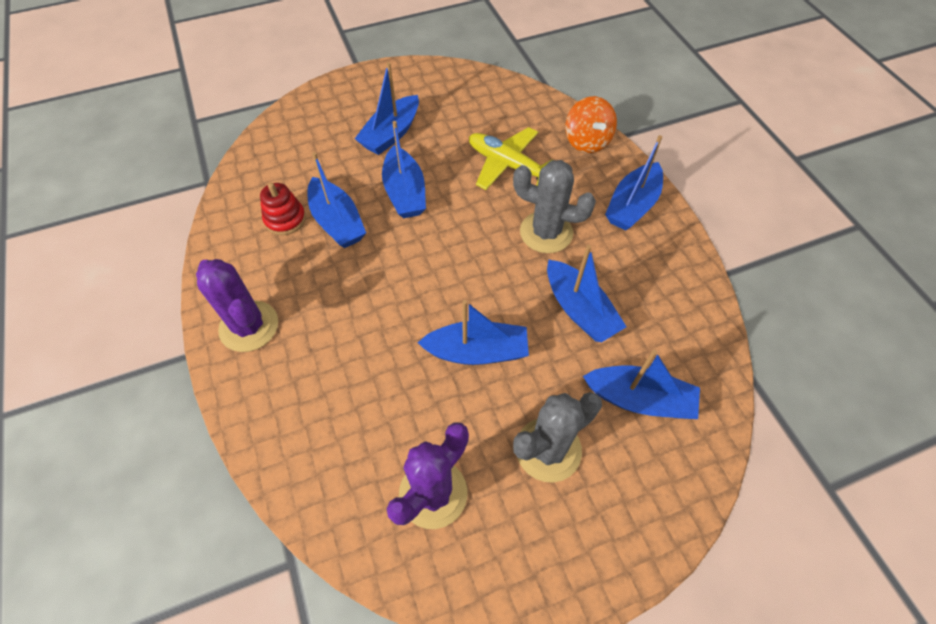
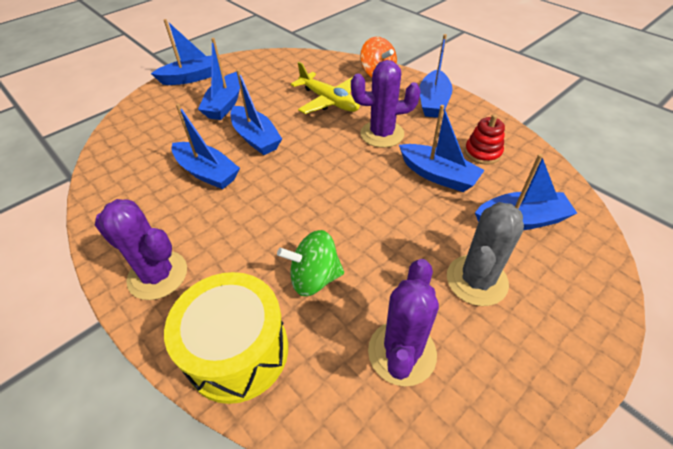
camera: 20 degrees left, 10 degrees down
(285, 219) = (158, 183): red stacking toy -> red stacking toy (482, 152)
(289, 431) = (237, 351): none -> yellow drum
(389, 384) = (314, 278): none -> green spinning top
(477, 351) = (376, 228): blue boat -> blue boat (192, 78)
(508, 165) = (329, 101): yellow plane -> yellow plane turned 150 degrees counterclockwise
(546, 232) = (382, 134): grey cactus -> purple cactus

